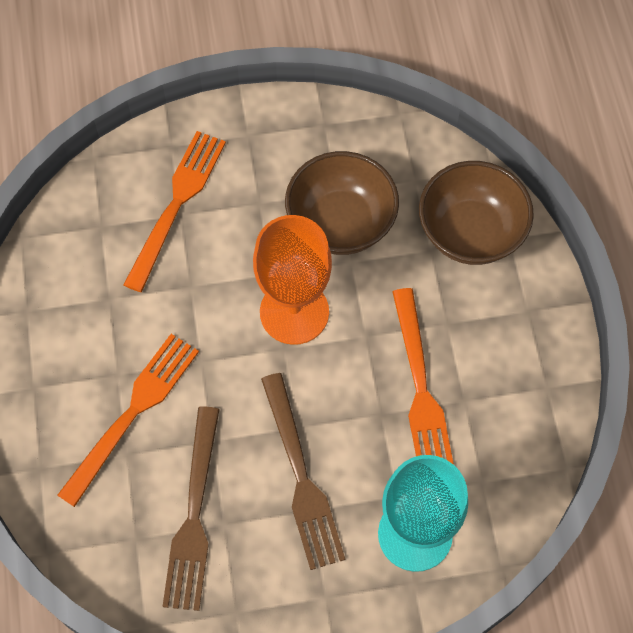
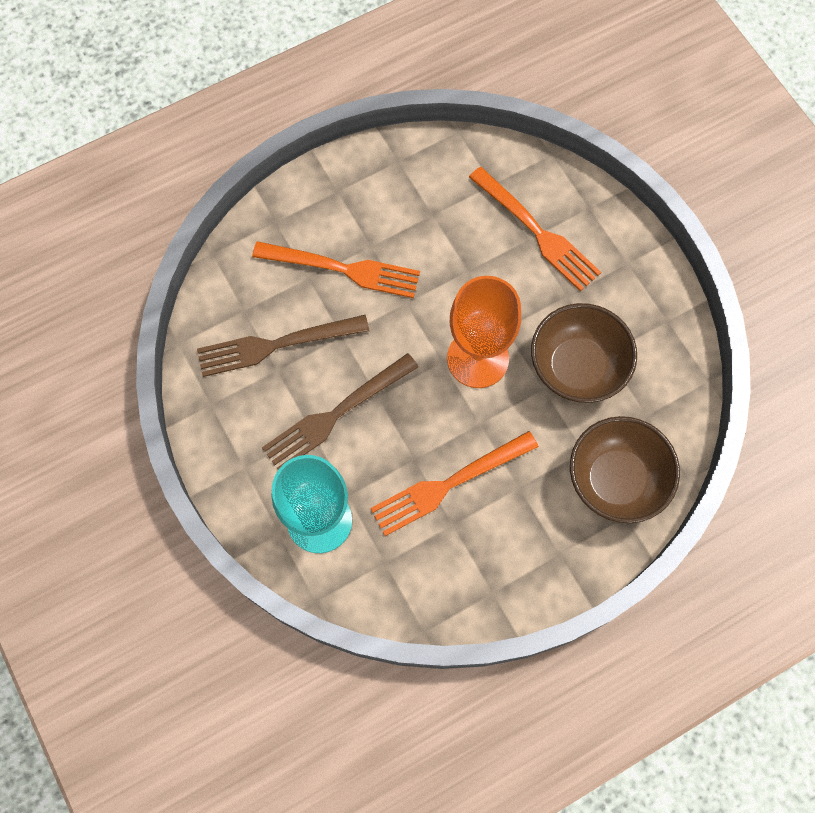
camera: 70 degrees right, 5 degrees up
(177, 204) = (537, 232): orange fork -> orange fork turned 45 degrees clockwise

